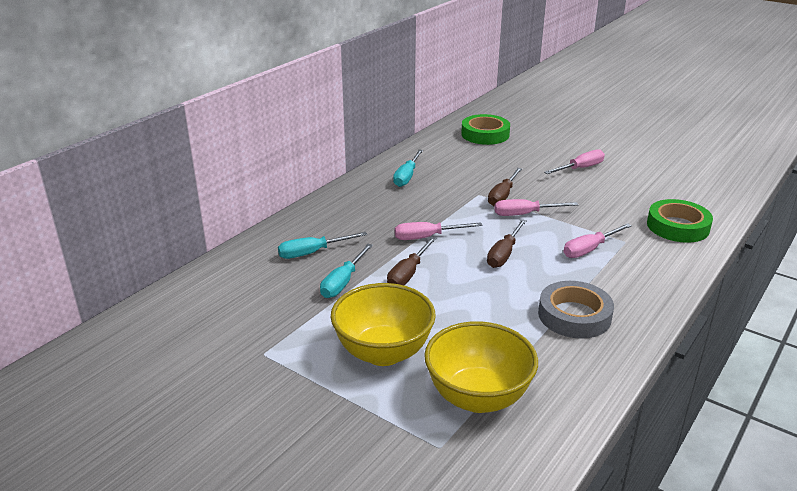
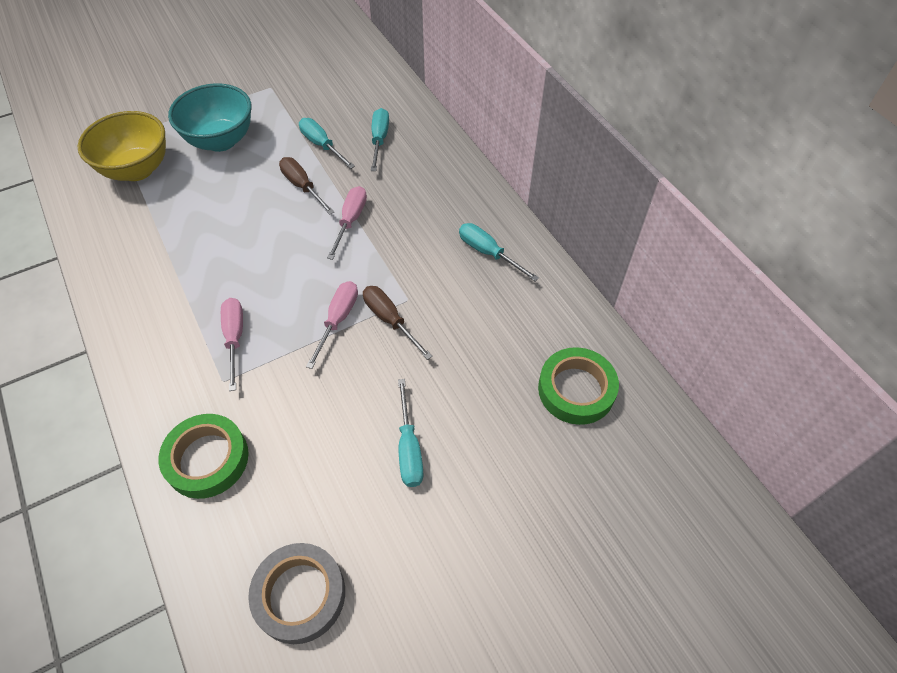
camera: 115 degrees right, 25 degrees up
(383, 352) = (221, 140): yellow bowl -> turquoise bowl
(504, 254) = (281, 264): brown screwdriver -> none
(574, 315) = (160, 266): grey tape -> grey tape (300, 595)
(580, 168) = (409, 448): pink screwdriver -> turquoise screwdriver

